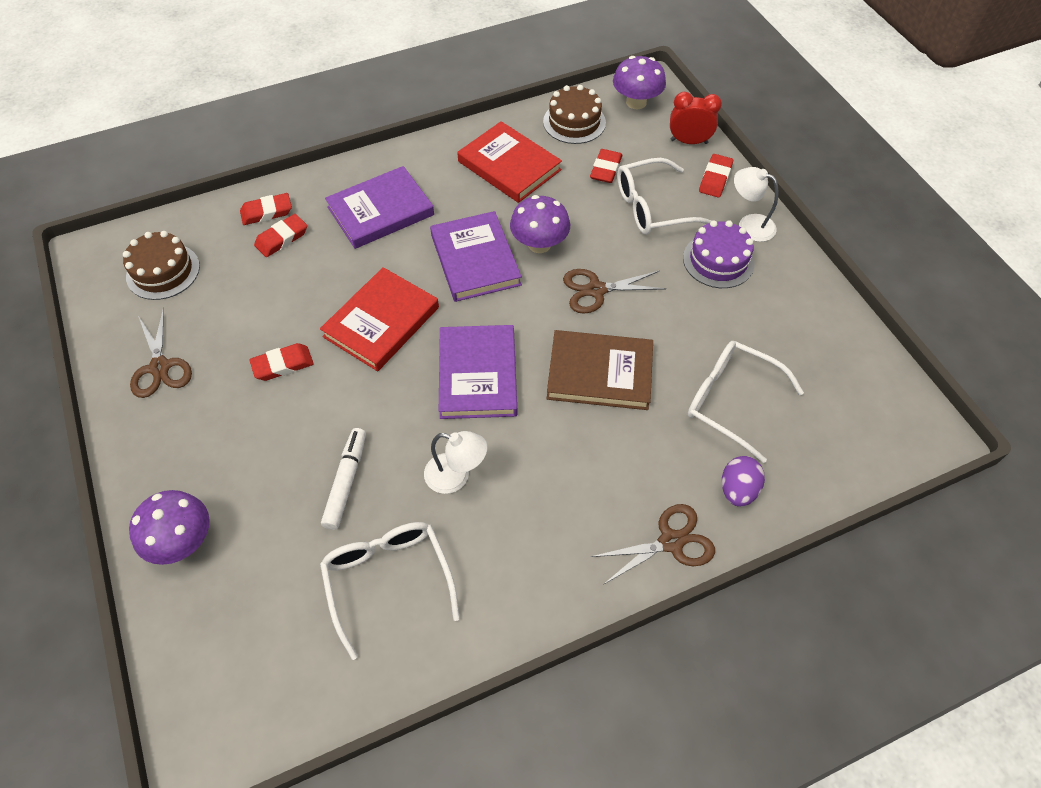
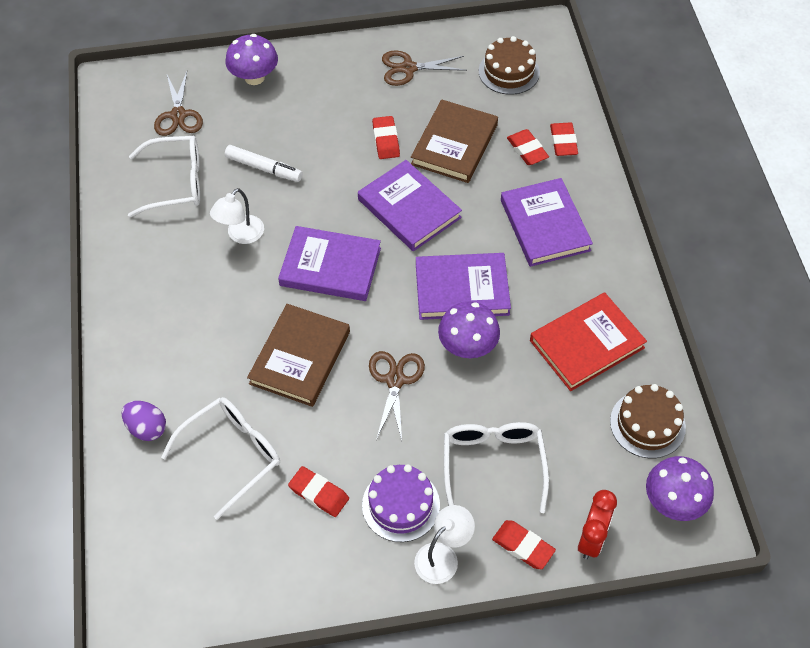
camera: 105 degrees right, 0 degrees up
(281, 300) = (454, 144): none -> brown book
(381, 322) = (409, 208): red book -> purple book
(605, 169) = (562, 435): red eraser -> red eraser (319, 493)
(671, 542) = (125, 364): brown scissors -> brown scissors (178, 115)

